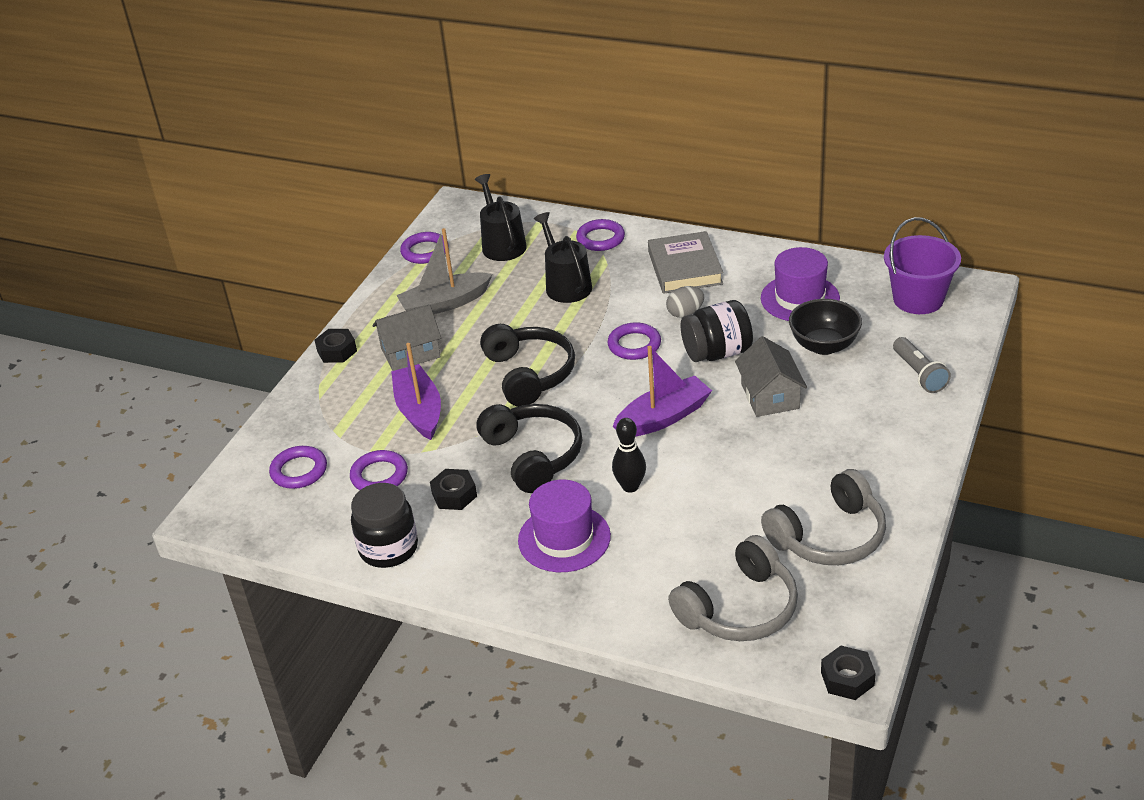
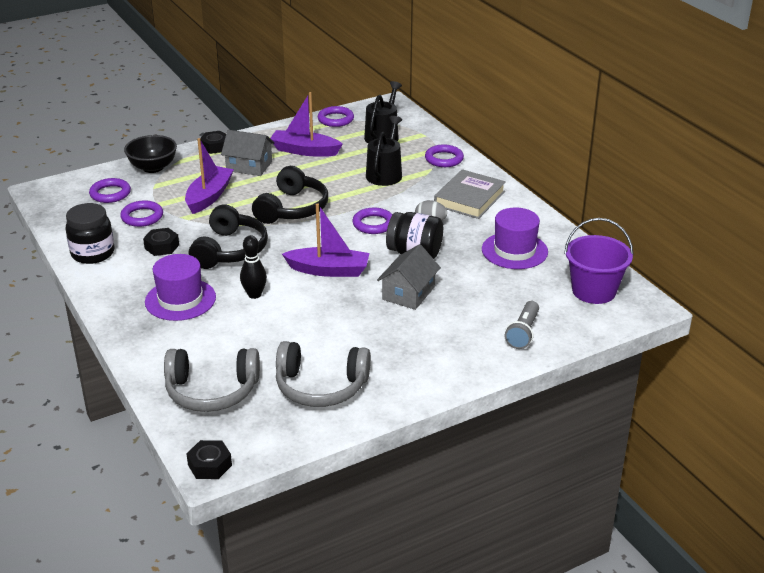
camera: 35 degrees right, 5 degrees down
(445, 304) = (304, 151): grey boat -> purple boat
(824, 345) = (487, 284): black bowl -> black bowl (153, 167)

